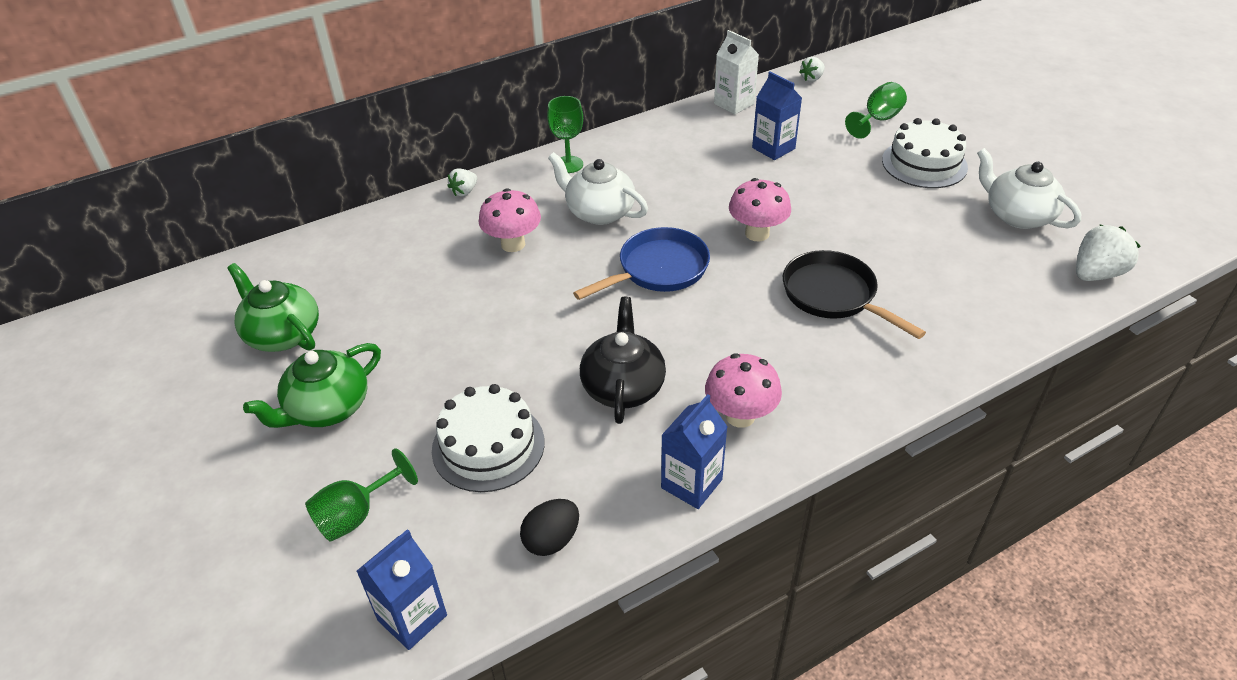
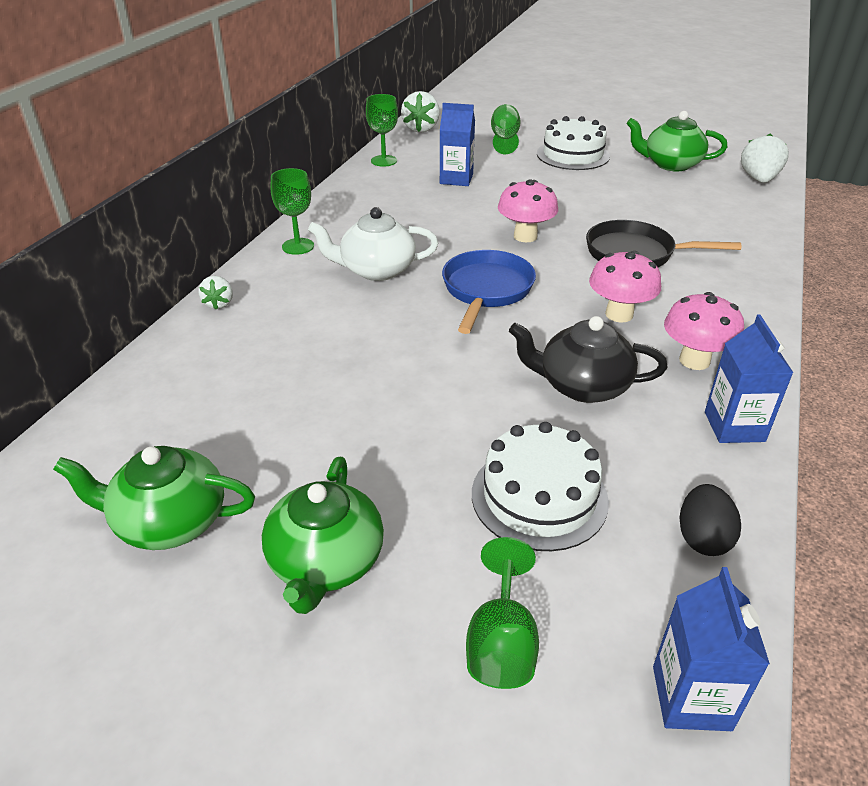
camera: 40 degrees left, 5 degrees down
(513, 244) = (329, 325): pink mushroom -> pink mushroom (619, 314)
(623, 386) = (582, 386): black teapot -> black teapot turned 45 degrees counterclockwise
(734, 104) = (384, 161): white carton -> green goblet
(812, 78) = (421, 129): white strawberry -> white strawberry, size x1.71
(1017, 215) = (670, 164): white teapot -> green teapot

